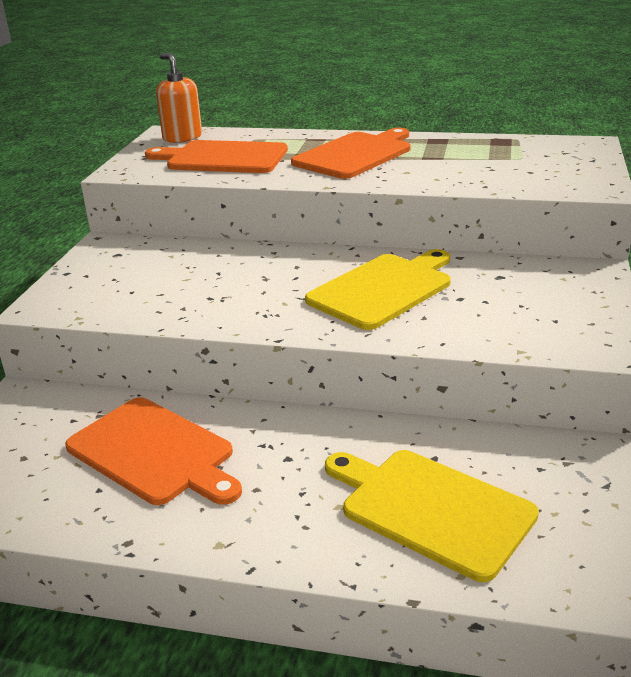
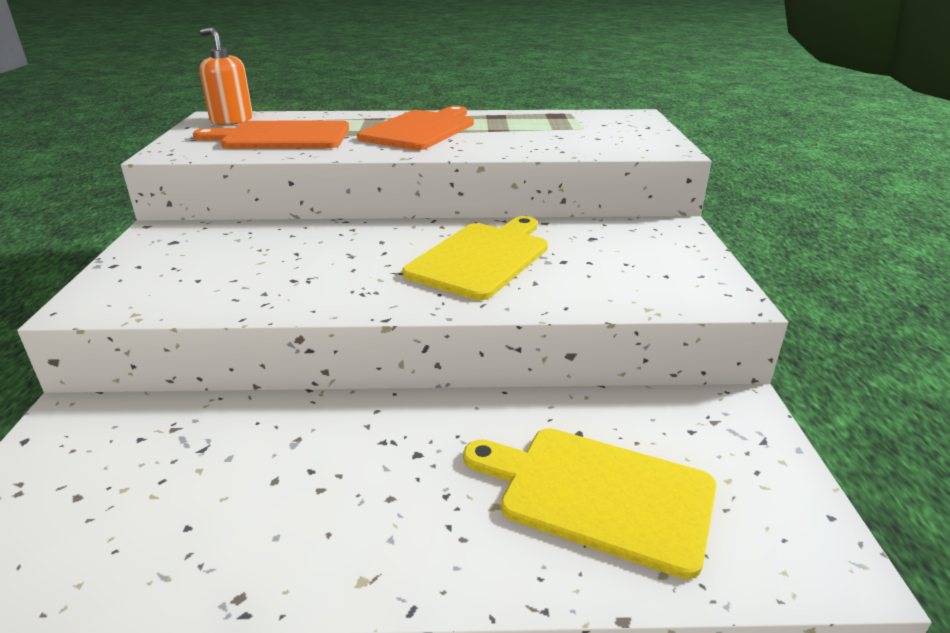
camera: 15 degrees left, 0 degrees up
(154, 452) = (252, 467): orange cutting board -> none

